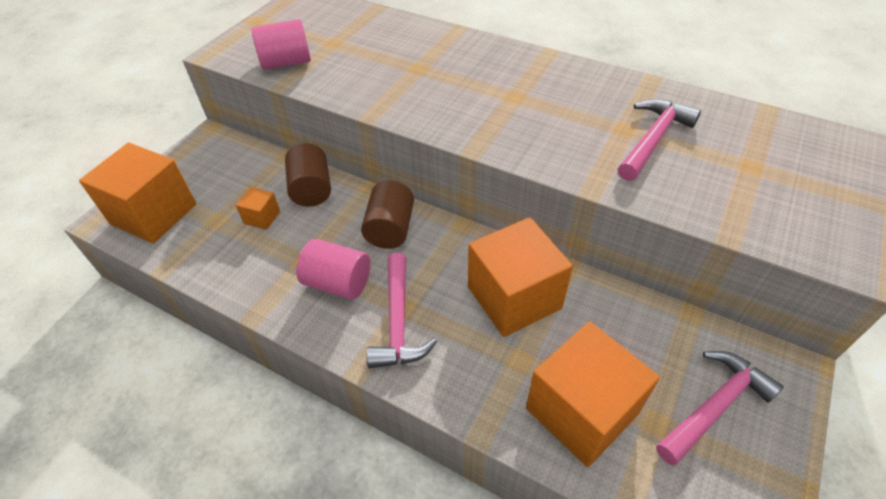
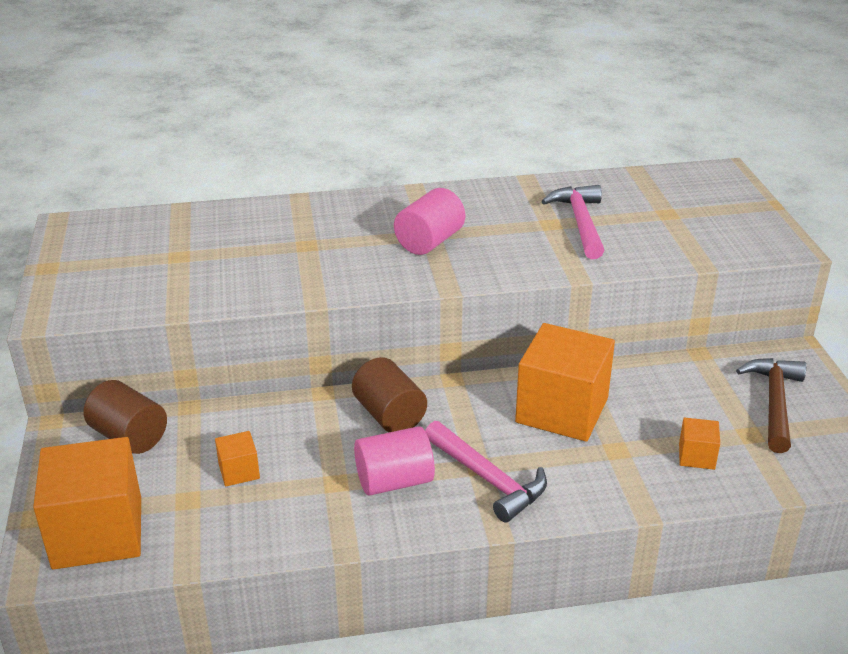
camera: 40 degrees left, 15 degrees down
(286, 62) = (151, 292): pink cylinder -> pink cylinder (429, 241)
(311, 189) = (262, 422): brown cylinder -> brown cylinder (129, 436)
(581, 411) = (696, 456): orange cube -> orange cube, size x0.44
(715, 405) = (774, 402): pink hammer -> brown hammer

